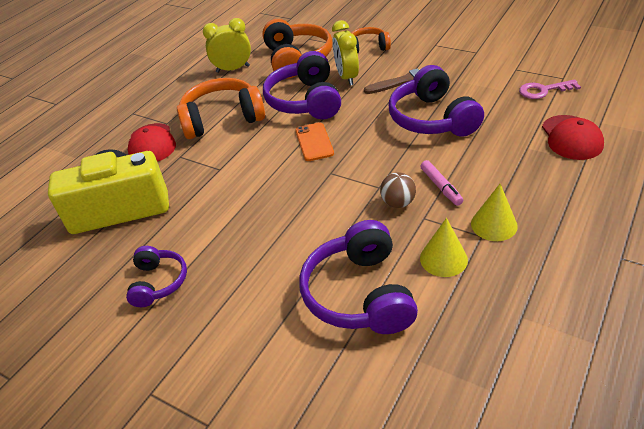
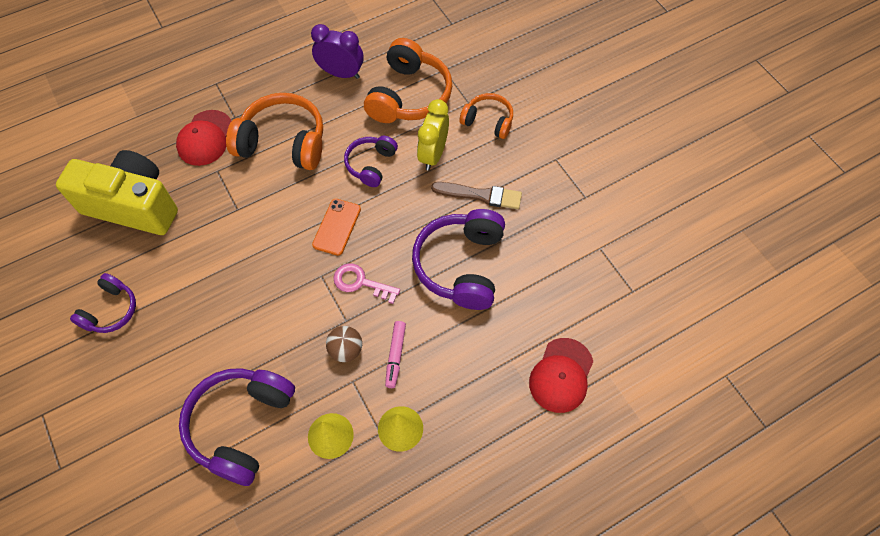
camera: 25 degrees right, 20 degrees up
(233, 69) = (341, 73): yellow clock -> purple clock
(305, 101) = (371, 164): purple headphones -> purple headphones, size x0.57
(543, 90) = (597, 296): pink key -> pink key (361, 283)

